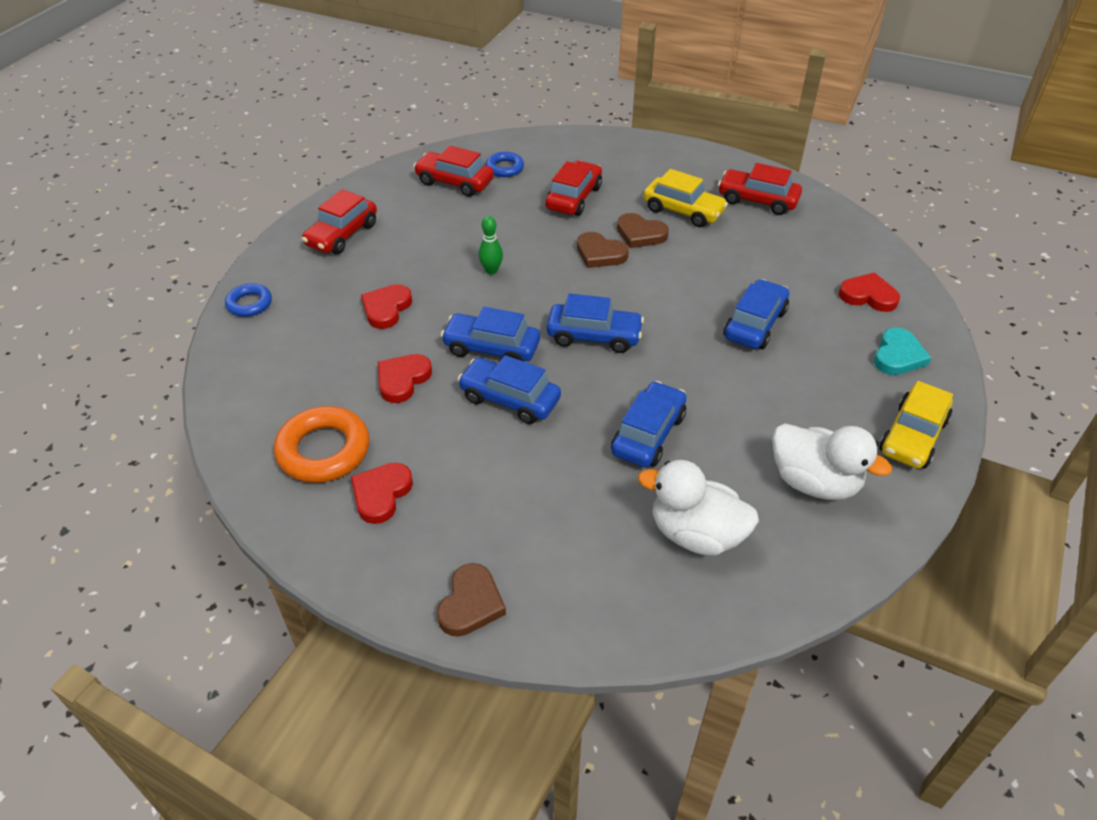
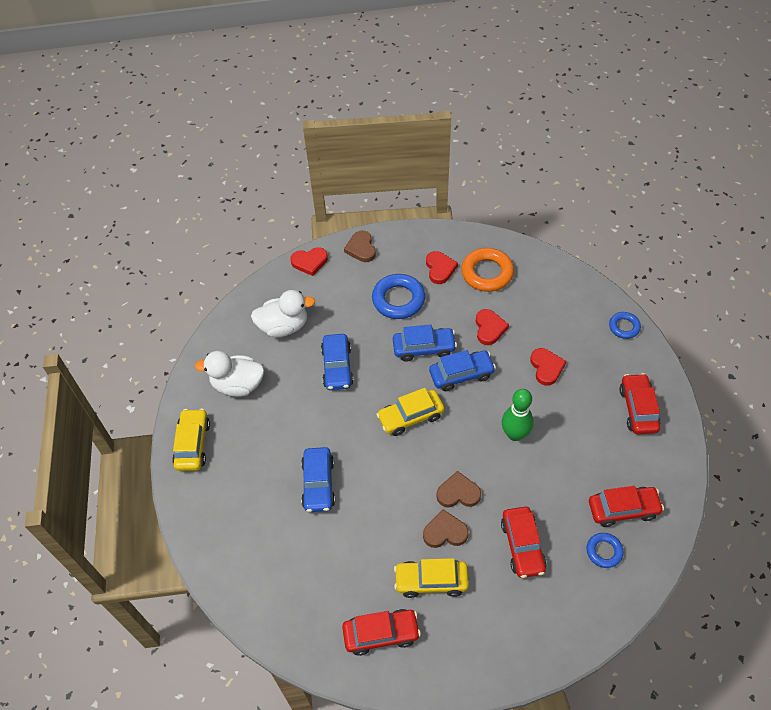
camera: 150 degrees right, 10 degrees up
(486, 481) = (398, 300): none -> blue ring
(491, 270) = (515, 434): green bowling pin -> green bowling pin, size x1.67
(594, 336) = (410, 417): blue car -> yellow car
(868, 296) = (253, 558): red heart -> red heart (309, 262)
(898, 356) = (217, 507): turquoise heart -> none

